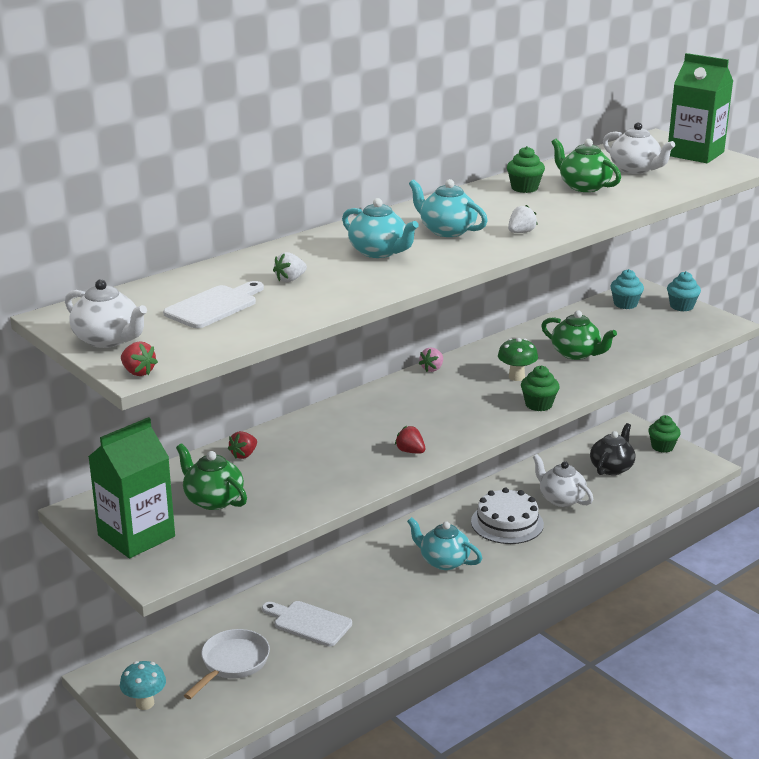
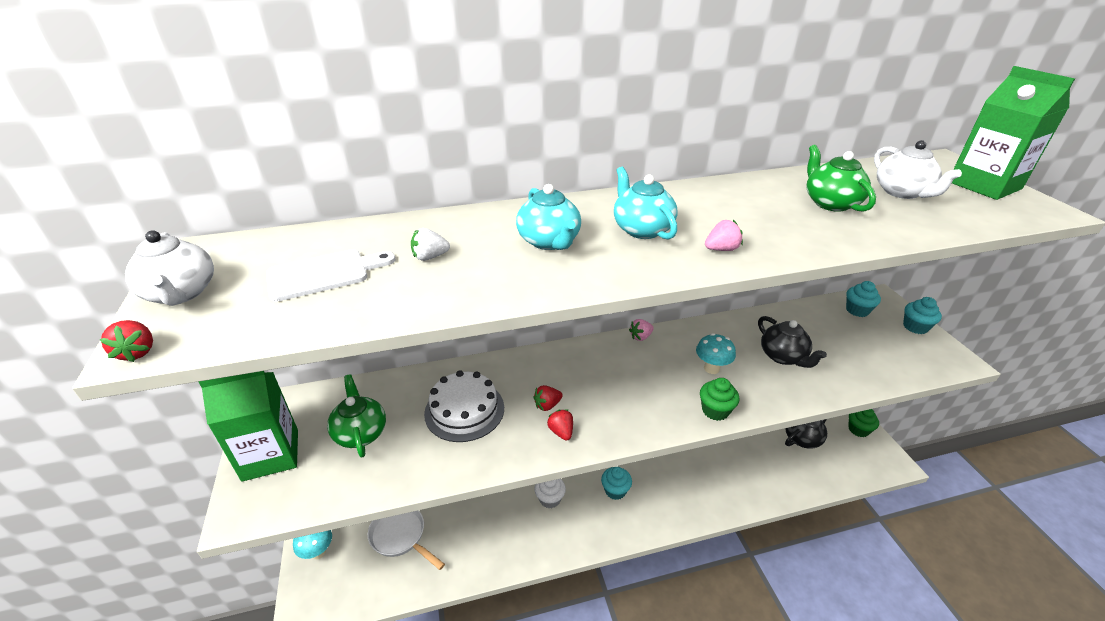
camera: 25 degrees right, 10 degrees up
(232, 663) = (401, 536): white pan -> white pan turned 105 degrees counterclockwise
(244, 455) = (425, 387): red strawberry -> red strawberry (547, 405)
(309, 623) = (479, 516): white cutting board -> none
(377, 587) = (550, 499): none -> white cupcake
(443, 561) = (615, 490): turquoise teapot -> turquoise cupcake
(507, 523) = (686, 467): white cake -> white cake (464, 410)
(516, 377) = (711, 368): green mushroom -> turquoise mushroom
(521, 232) = (721, 249): white strawberry -> pink strawberry
(524, 188) = (762, 193): green cupcake -> none
(561, 499) = (744, 457): white teapot -> none
(576, 354) = (783, 356): green teapot -> black teapot

